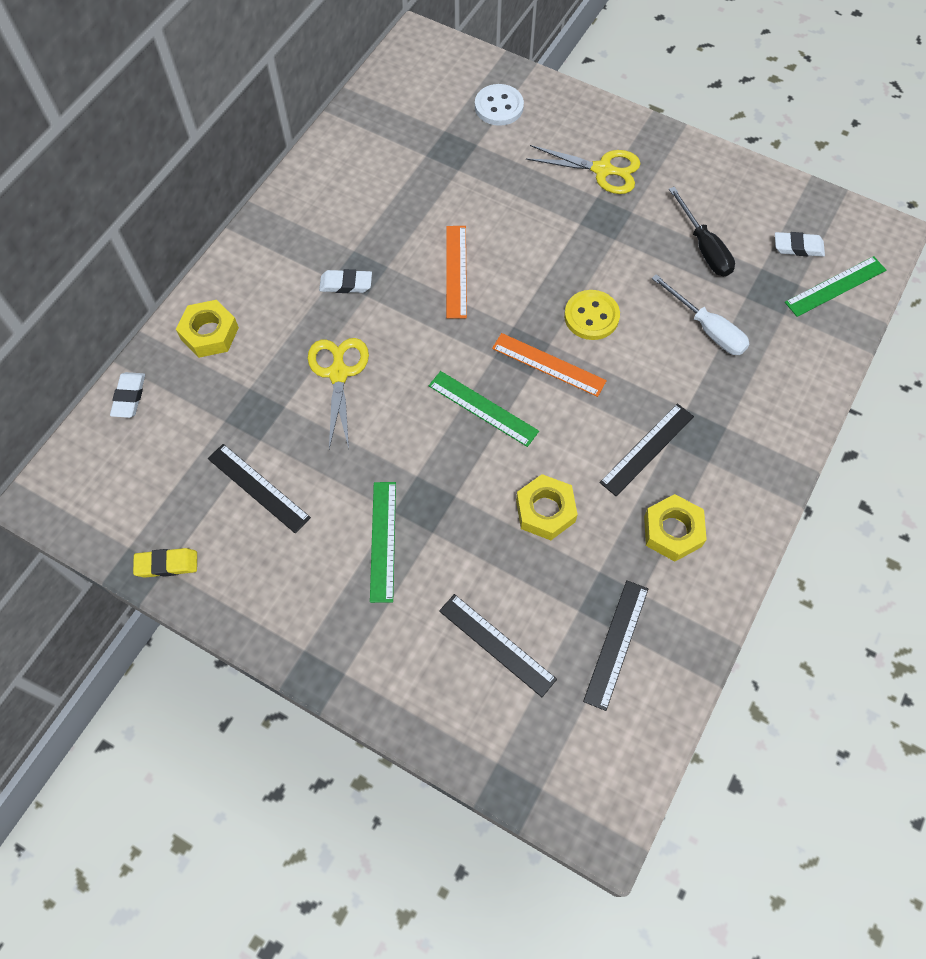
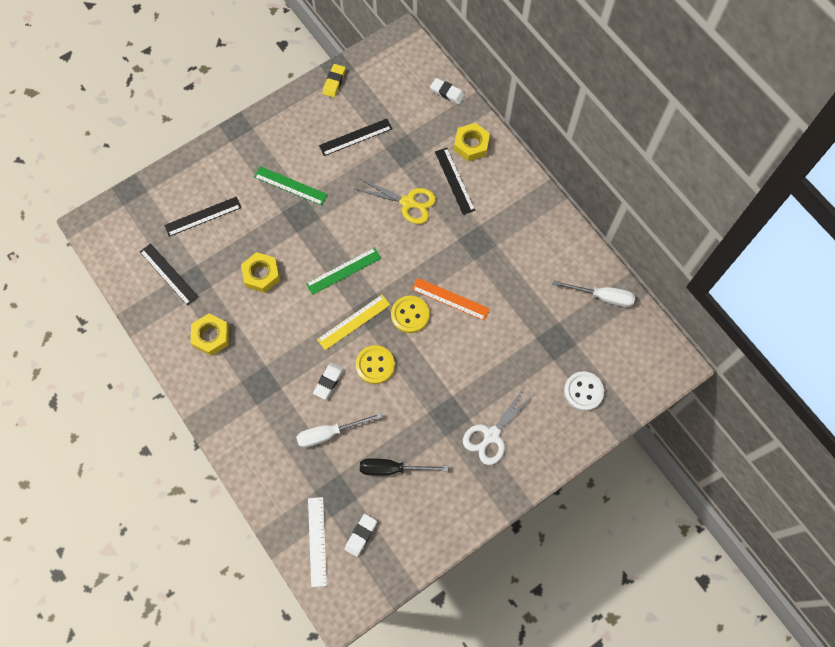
camera: 115 degrees right, 5 degrees up
(346, 284) = (471, 230): white eraser -> white eraser (328, 382)
(370, 125) = (602, 296): none -> white screwdriver
(502, 306) = (410, 315): none -> yellow button
(548, 364) = (353, 322): orange ruler -> yellow ruler
(602, 170) = (491, 435): yellow scissors -> white scissors
(647, 449) = (267, 350): black ruler -> black ruler (454, 181)
(835, 286) = (317, 541): green ruler -> white ruler

